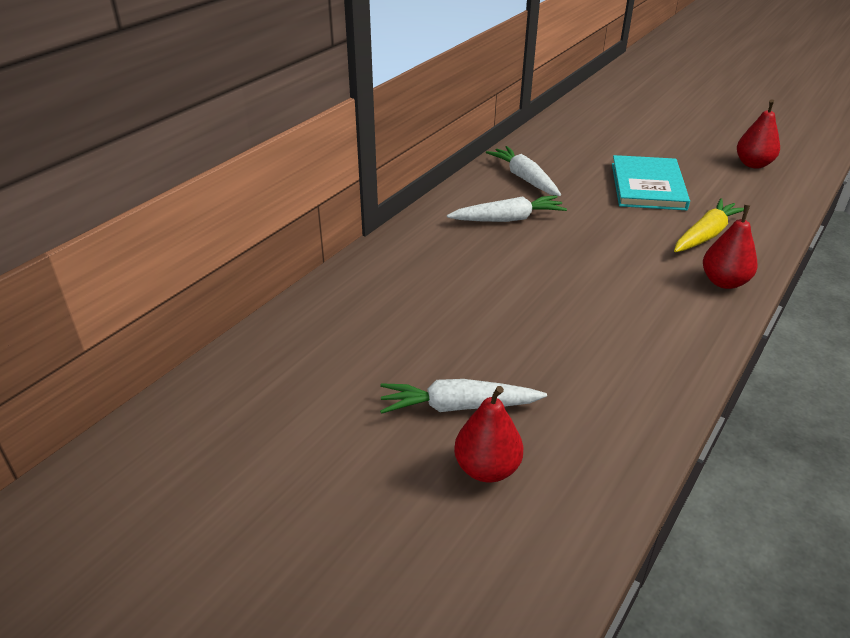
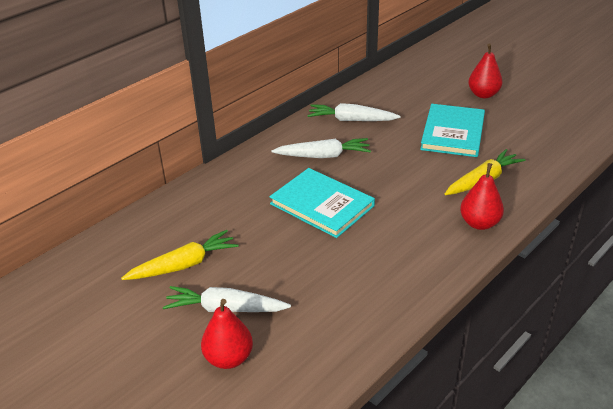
camera: 10 degrees right, 0 degrees up
(383, 357) = (184, 265): none -> yellow carrot
(524, 178) = (351, 120): white carrot -> white carrot turned 60 degrees counterclockwise
(529, 274) = (322, 205): none -> turquoise book
(753, 164) = (555, 117): red pear -> red pear (483, 94)

